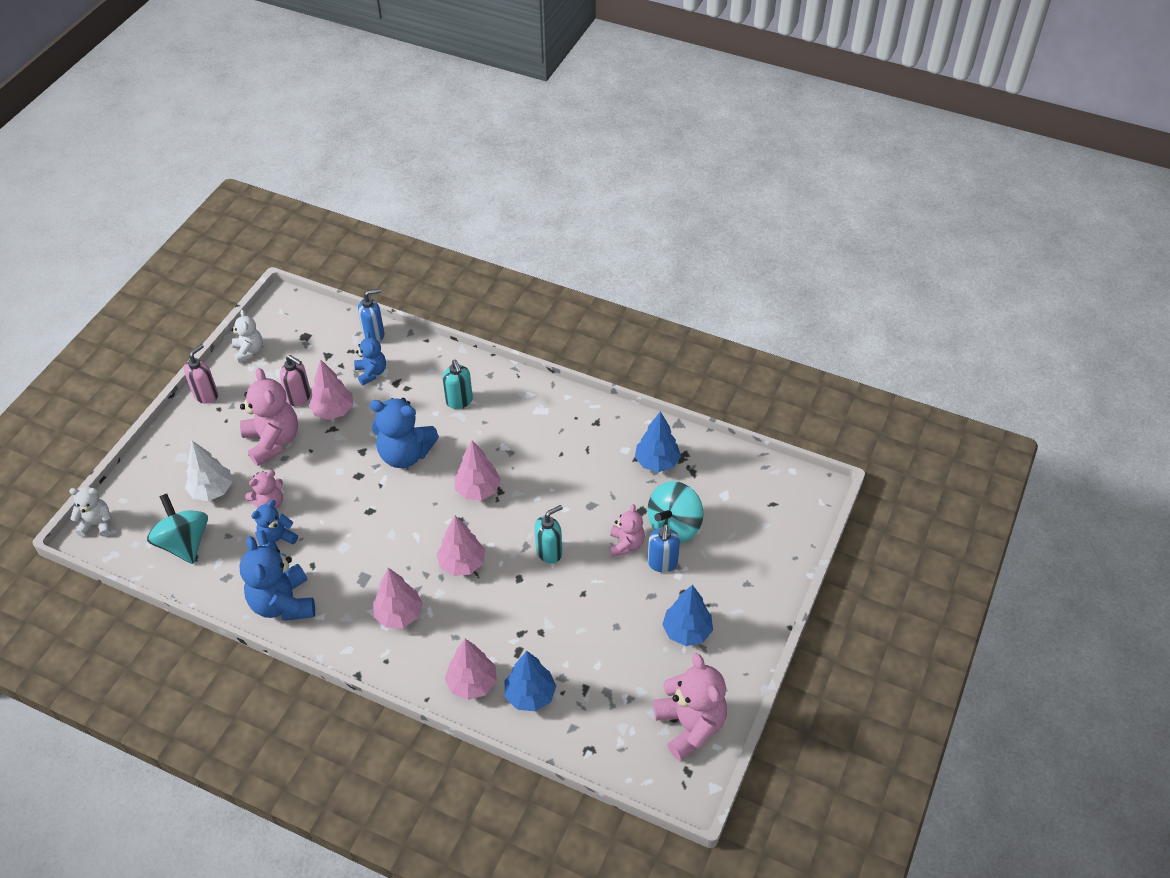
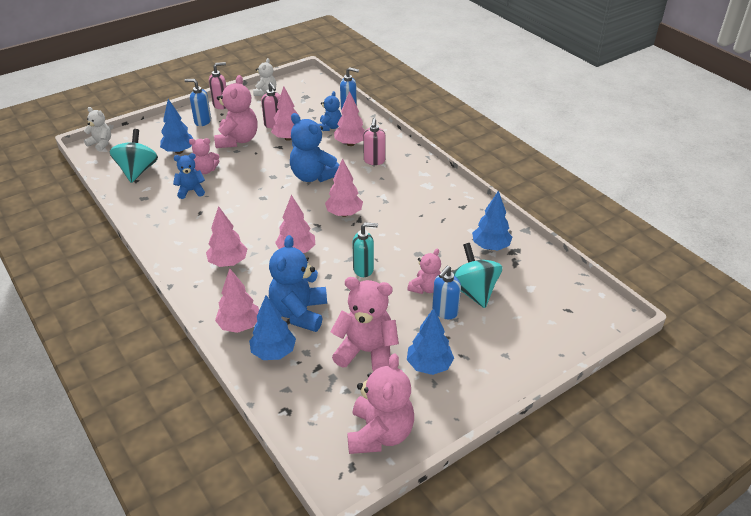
camera: 30 degrees right, 10 degrees down
(203, 431) = (202, 121): none -> blue soap dispenser
(212, 490) = (179, 151): white tree -> blue tree
(283, 603) = (163, 225): blue teddy bear -> blue teddy bear (299, 313)
(414, 387) = (350, 143): none -> pink tree
(459, 401) = (374, 161): turquoise soap dispenser -> pink soap dispenser
(619, 647) = (366, 352): none -> pink teddy bear
(674, 526) = (473, 291): turquoise spinning top -> turquoise spinning top turned 90 degrees clockwise

